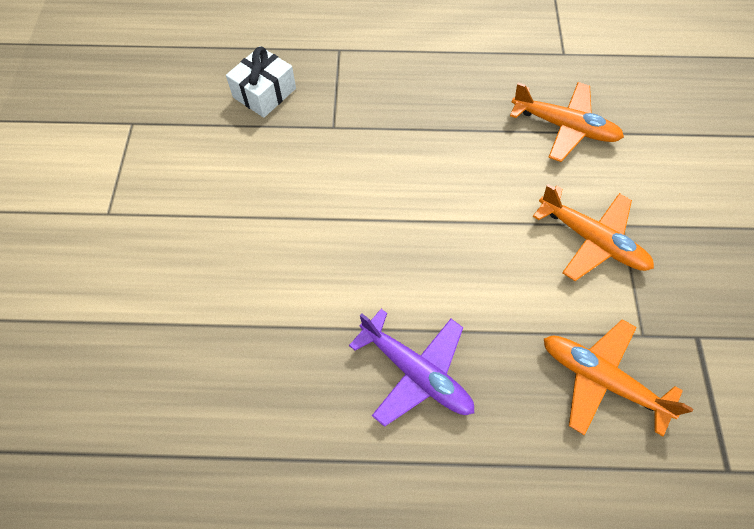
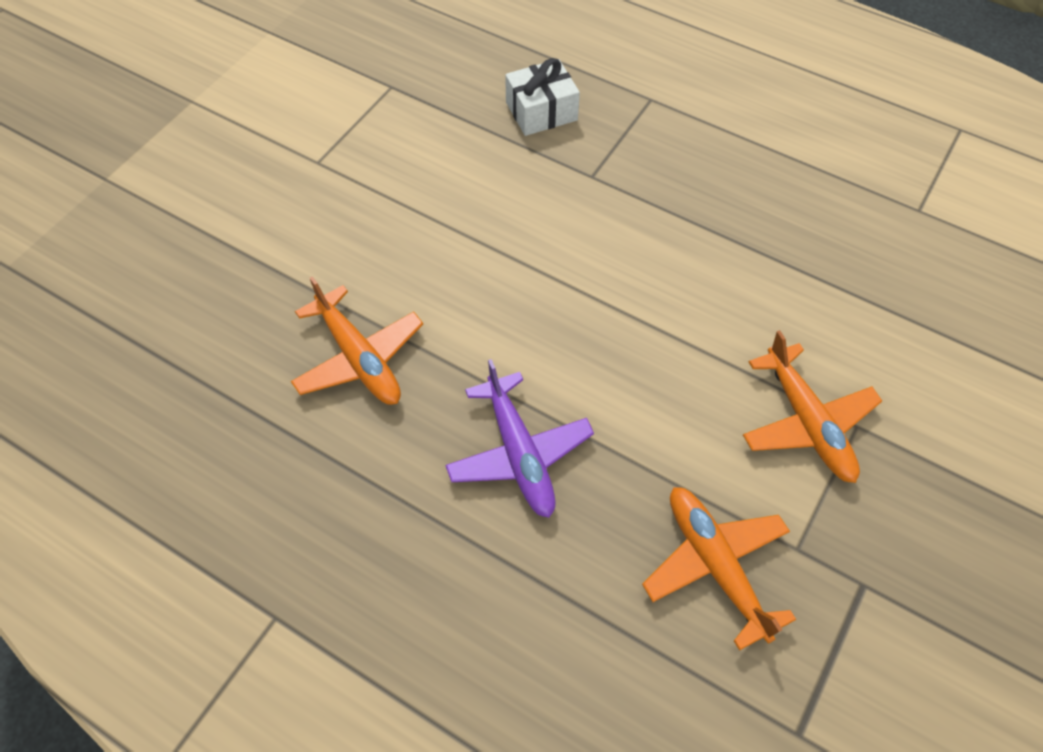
camera: 30 degrees right, 5 degrees down
(564, 127) = (861, 290): orange plane -> orange plane (359, 358)

